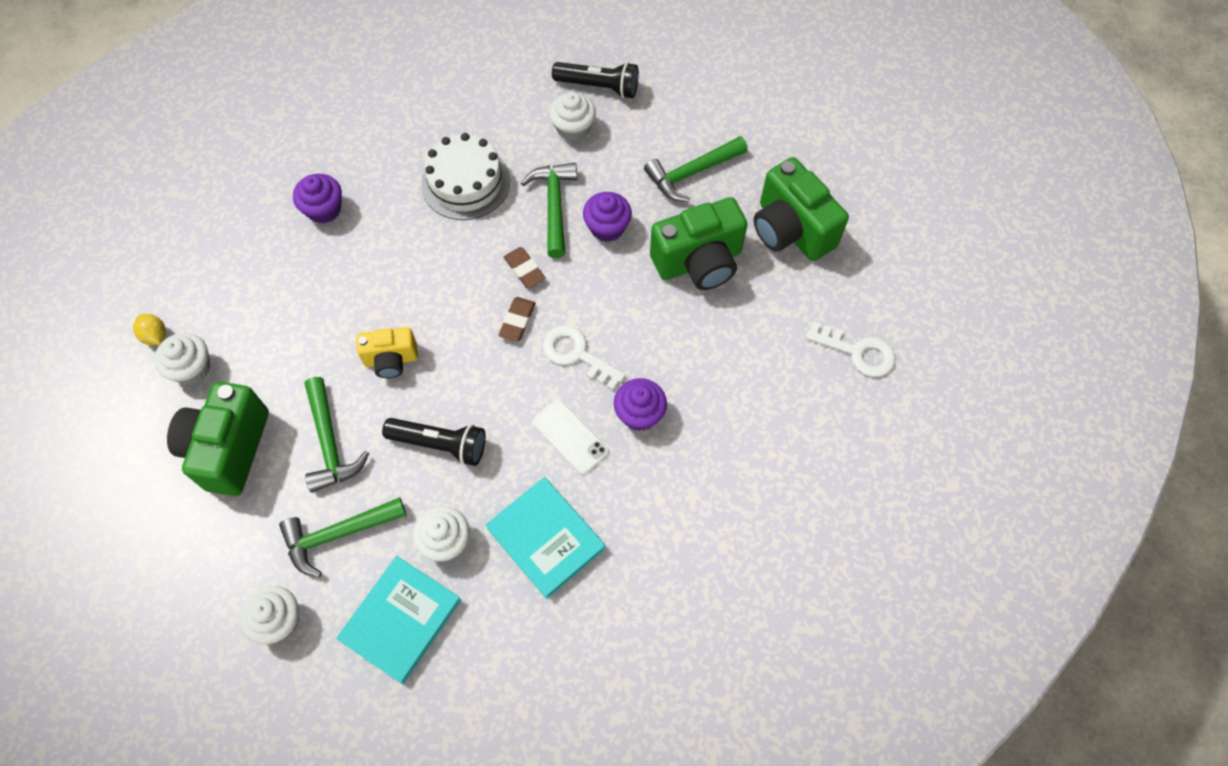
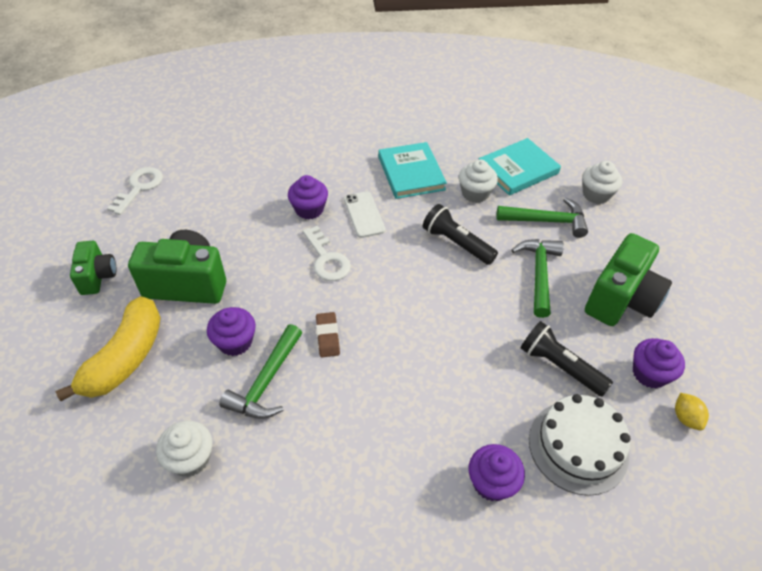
camera: 155 degrees left, 15 degrees down
(192, 368) = (649, 373): white cupcake -> purple cupcake
(391, 360) = (472, 312): yellow camera -> none
(465, 182) = (334, 446): white cake -> white cake (578, 446)
(517, 321) = (357, 299): brown eraser -> none
(598, 86) = (126, 500): black flashlight -> black flashlight (560, 366)
(691, 173) = (126, 358): green hammer -> yellow banana
(791, 230) = (98, 277): green camera -> green camera, size x0.58
(858, 352) = (139, 187): white key -> white key turned 60 degrees clockwise

